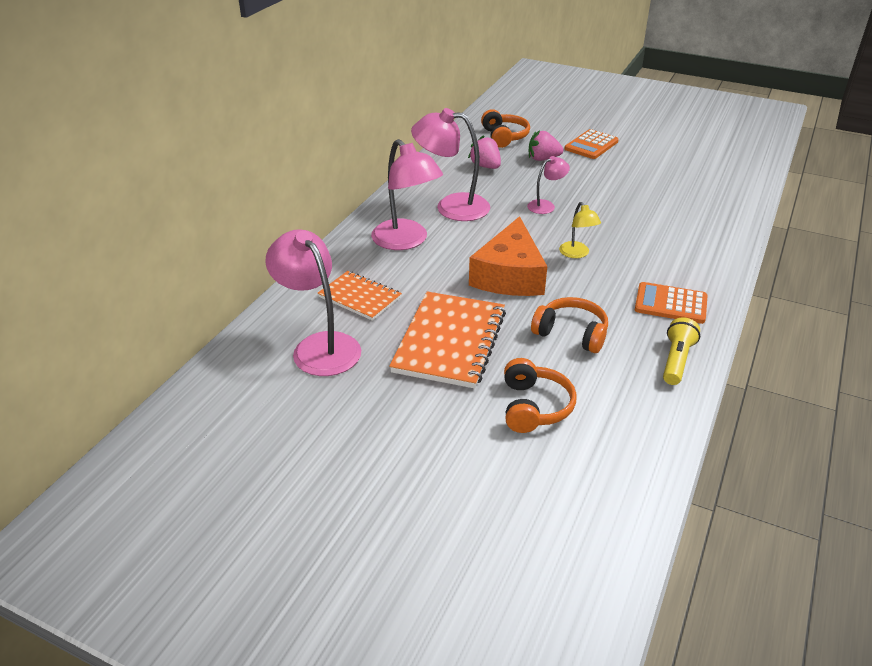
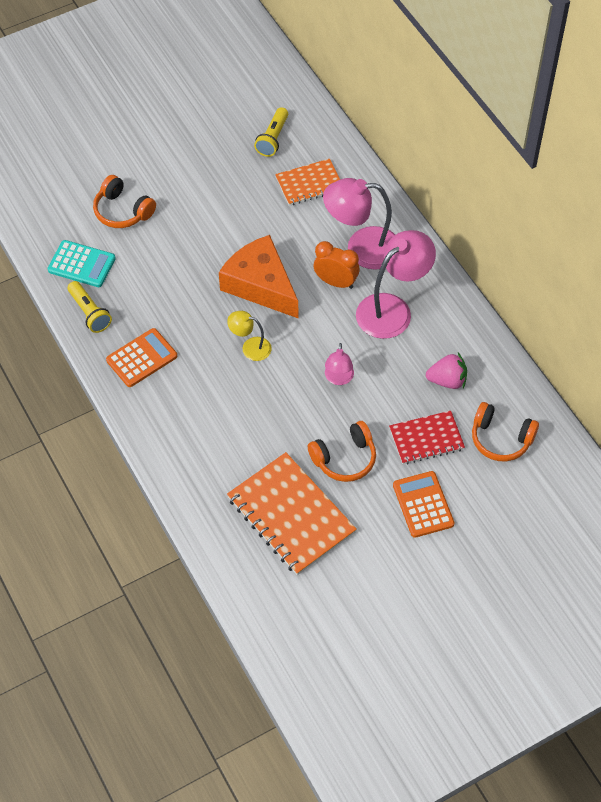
camera: 125 degrees right, 20 degrees up
(319, 346) = (272, 139): pink lamp -> yellow flashlight
(450, 341) = (217, 206): orange notebook -> orange notebook (291, 515)
(457, 240) = (336, 282): none -> orange clock
(543, 159) = (426, 439): pink strawberry -> red notebook
(571, 333) = (166, 275): orange headphones -> orange headphones (344, 458)
(635, 399) = (81, 264): none -> turquoise calculator

